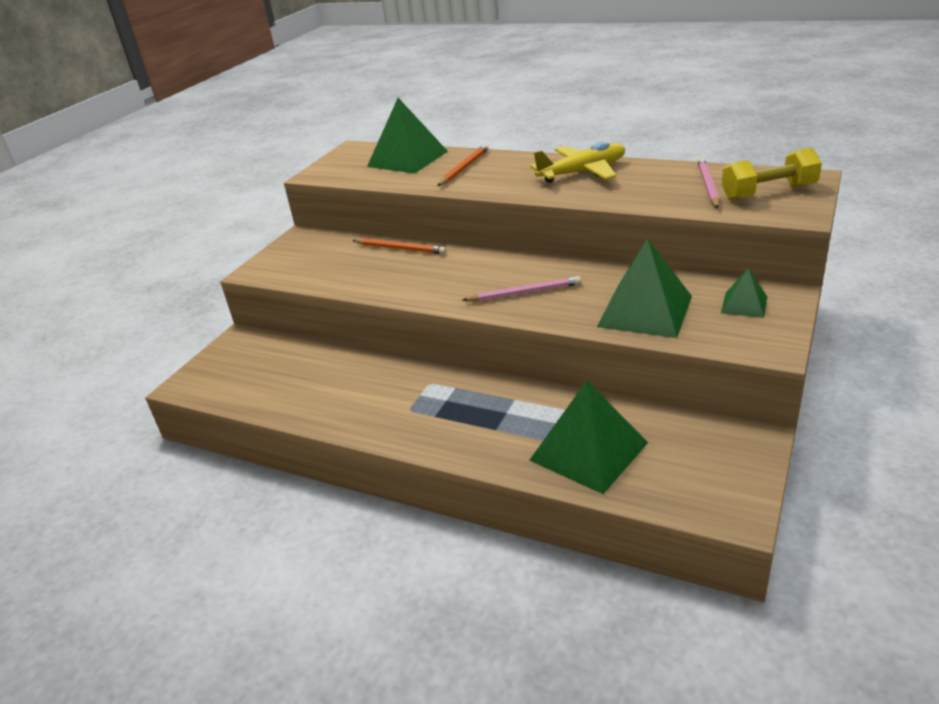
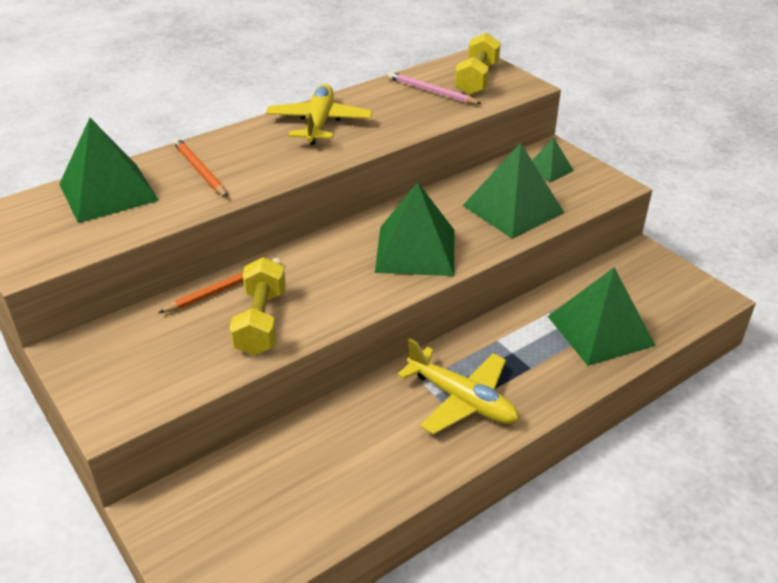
camera: 65 degrees left, 5 degrees up
(377, 274) = (261, 322): none -> yellow dumbbell
(424, 409) = (462, 400): none -> yellow plane
(524, 293) = (416, 250): pink pencil -> green pyramid

